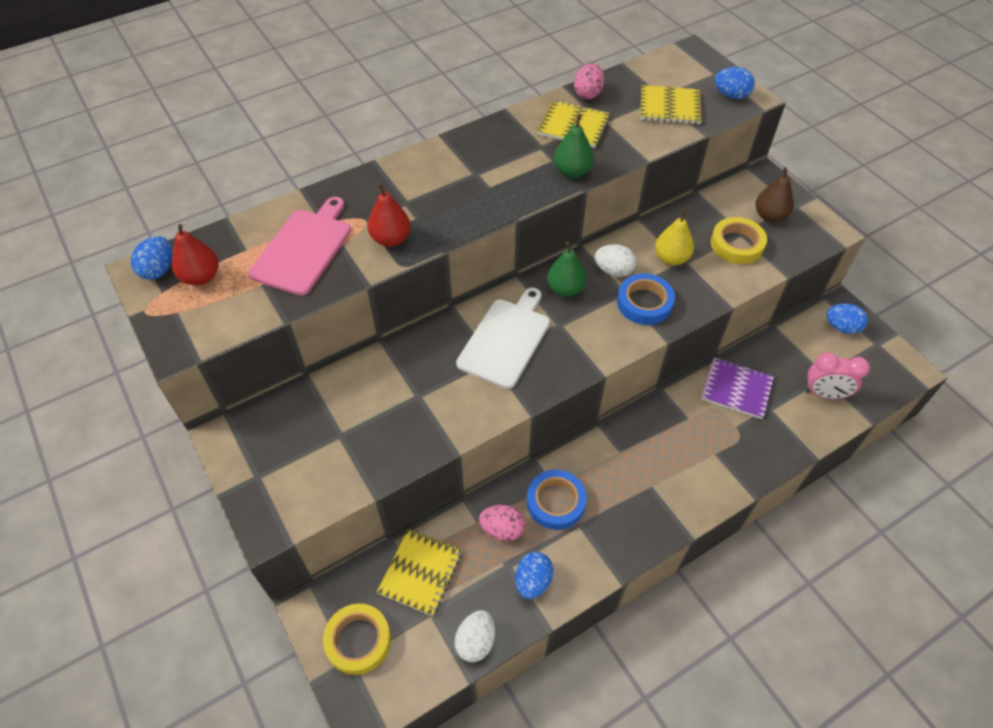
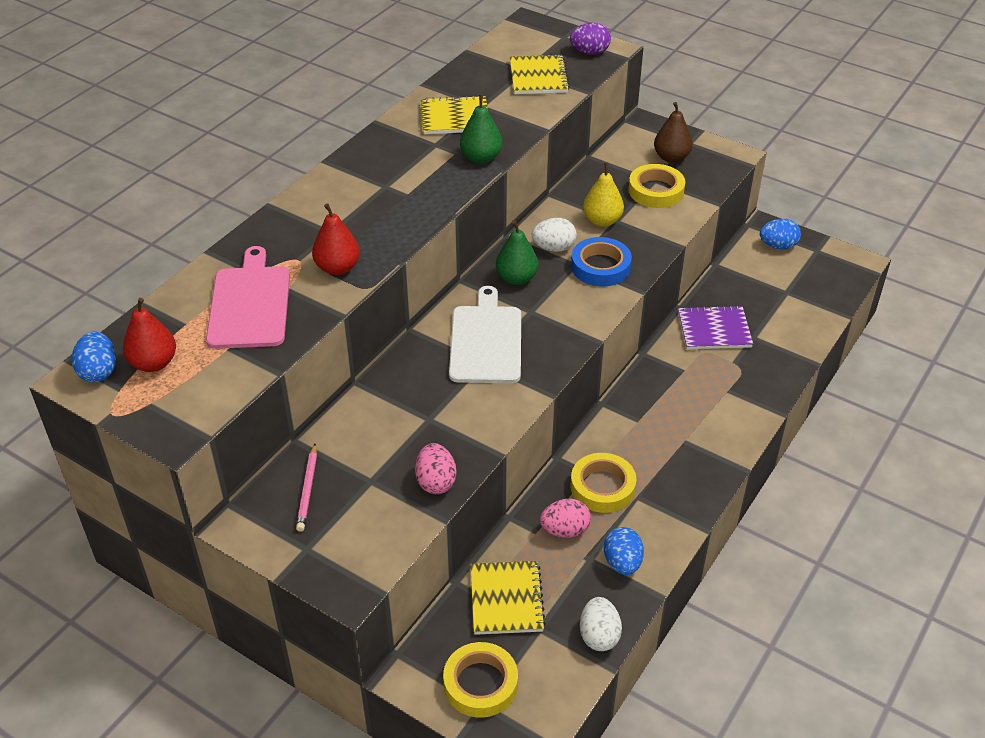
camera: 25 degrees left, 10 degrees down
(289, 423) = (308, 490): none -> pink pencil
(555, 502) = (602, 487): blue tape -> yellow tape
(587, 93) = (450, 85): pink egg -> pink egg (436, 482)
(670, 107) = (538, 77): yellow notebook -> yellow notebook turned 75 degrees counterclockwise
(731, 95) = (589, 52): blue egg -> purple egg
(824, 394) = (794, 307): pink clock -> none

